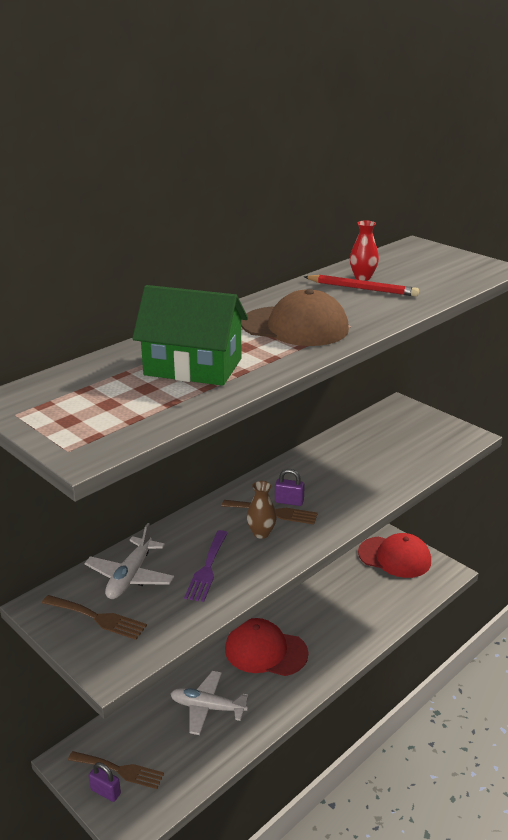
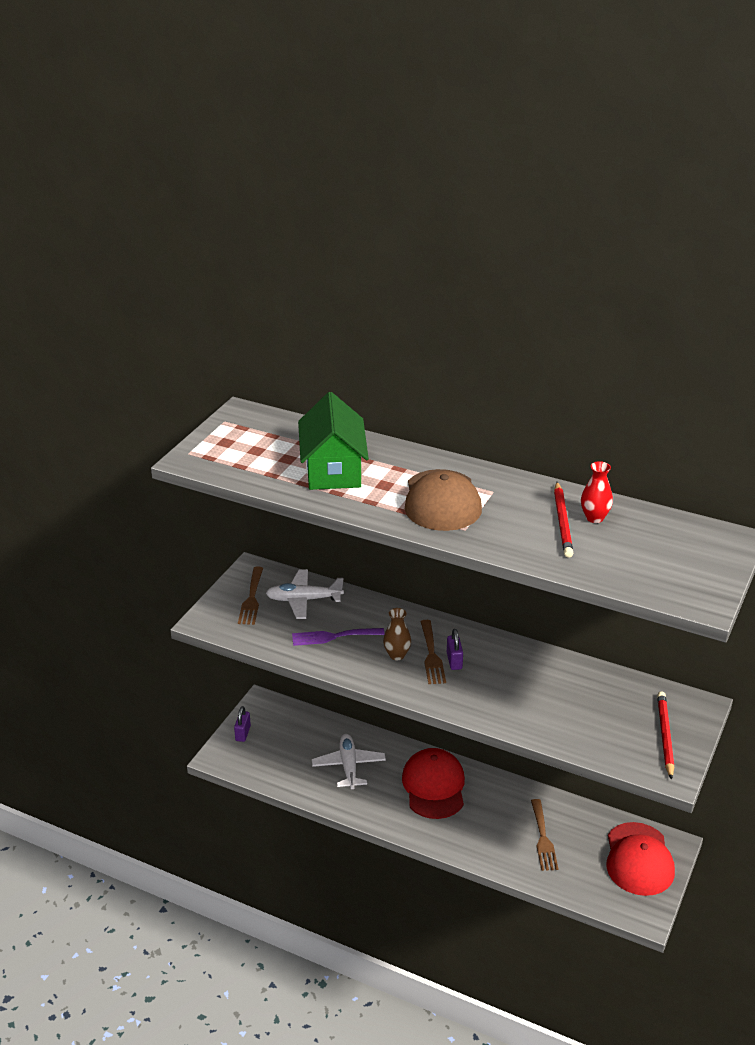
camera: 70 degrees right, 5 degrees up
(120, 770) = (265, 734): brown fork -> brown fork (543, 838)
(427, 427) = (665, 736): none -> red pencil

